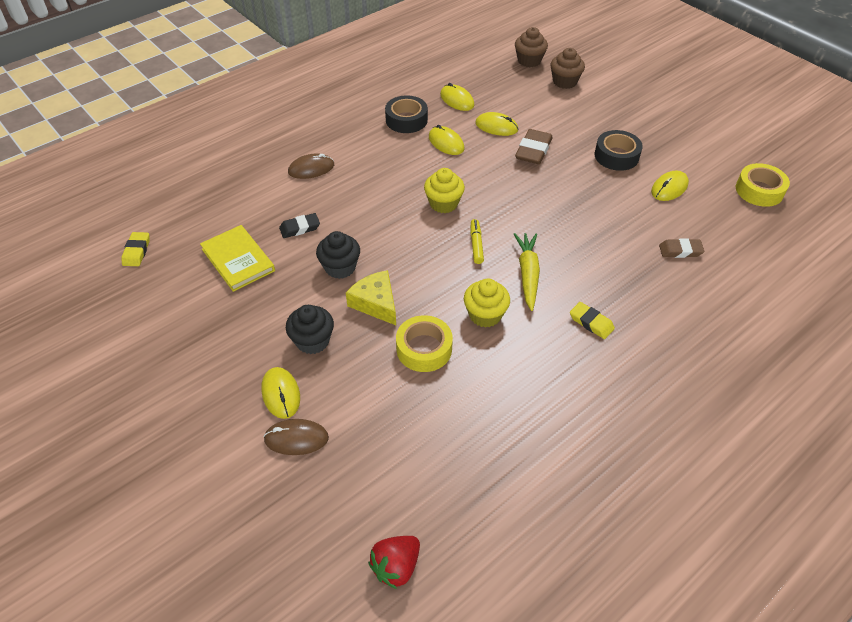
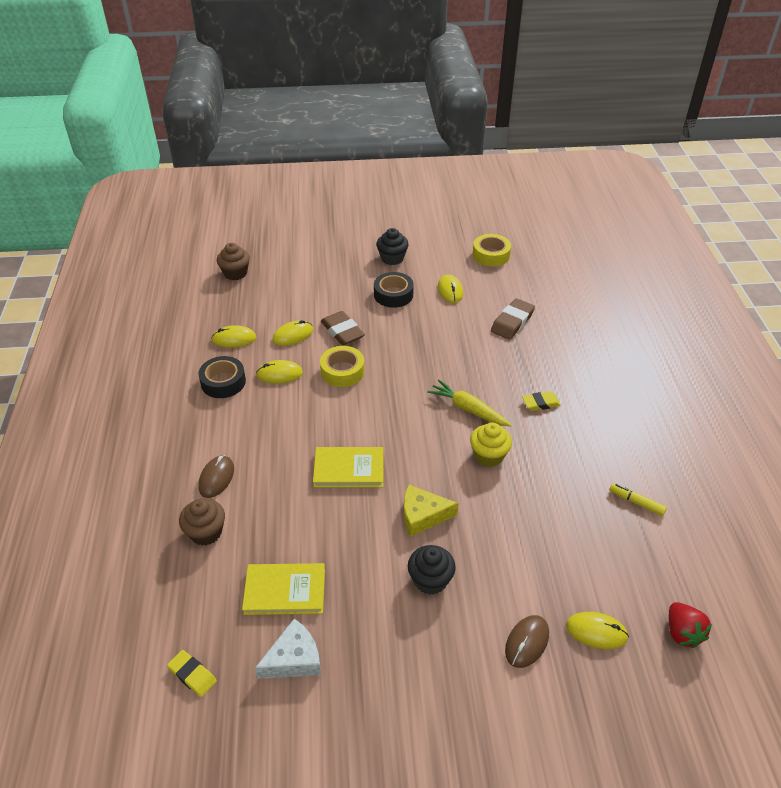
camera: 55 degrees left, 5 degrees down
(183, 297) = (294, 659): none -> white cheese
(281, 394) = (472, 631): yellow mouse -> yellow mouse (596, 631)
(300, 228) = (287, 524): black eraser -> none
(340, 267) = (362, 519): black cupcake -> black cupcake (392, 258)
(384, 233) = (349, 469): none -> yellow book
(424, 349) = (494, 510): yellow tape -> yellow tape (342, 371)
(443, 203) = (349, 414): yellow cupcake -> none
(476, 245) = (413, 420): yellow marker -> yellow marker (636, 502)
(564, 82) = (283, 270): brown cupcake -> brown cupcake (206, 532)
(680, 251) = (512, 322): brown eraser -> brown eraser, size x1.54

